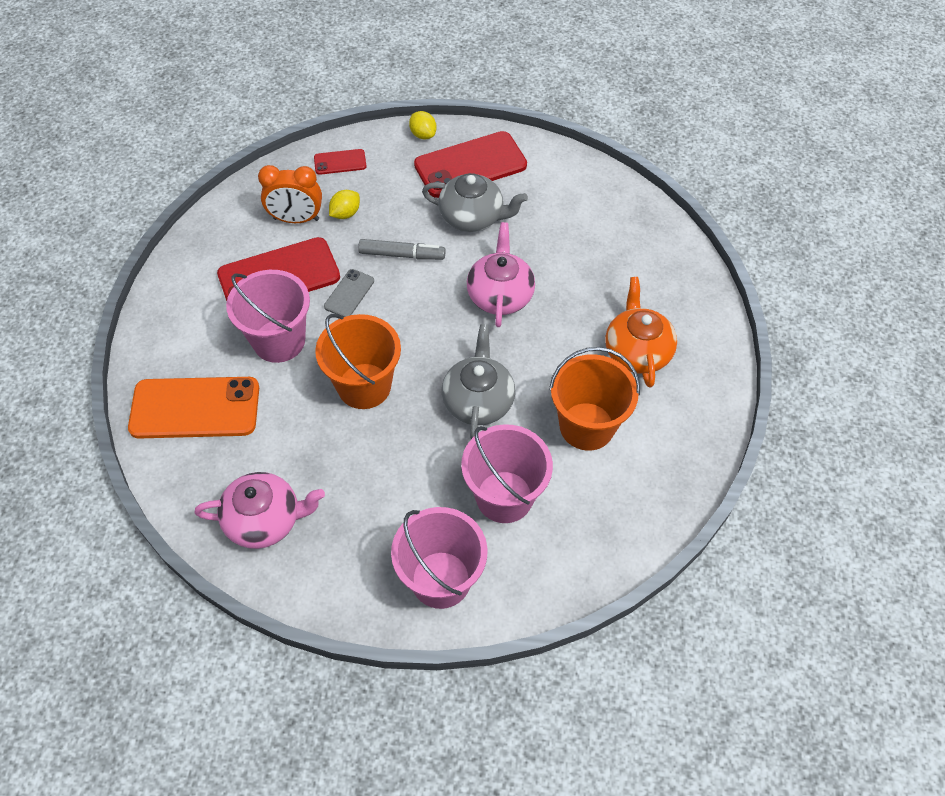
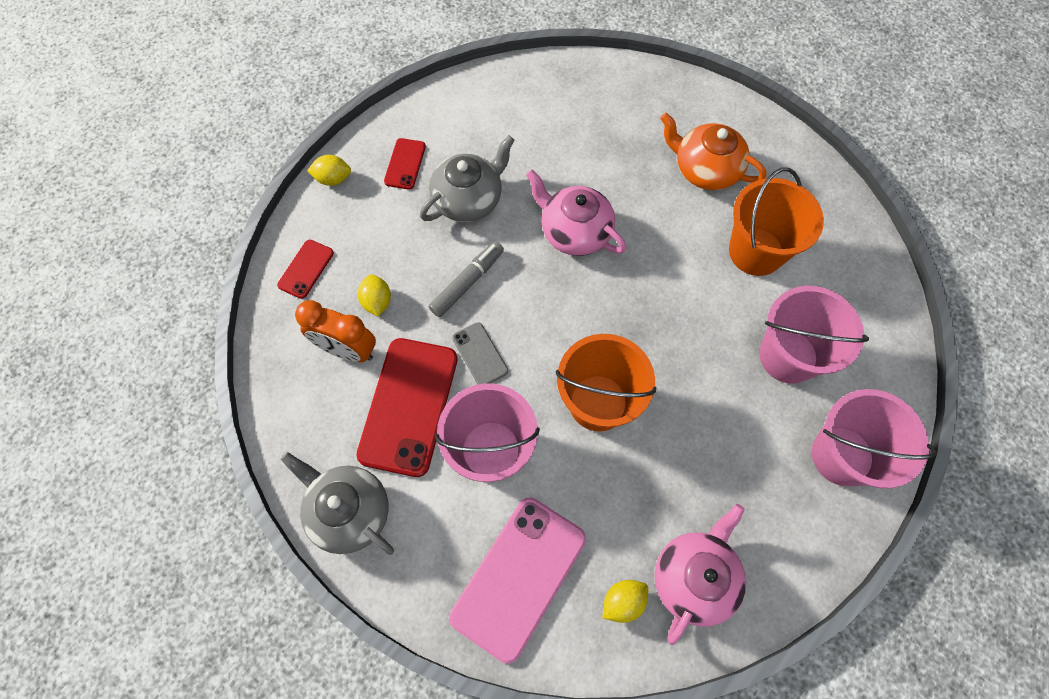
camera: 55 degrees left, 10 degrees up
(195, 408) = (518, 577): orange phone -> pink phone
(217, 482) = (623, 601): none -> yellow lemon
(296, 219) = (347, 350): orange clock -> orange clock turned 75 degrees clockwise
(470, 165) = (405, 164): red phone -> red phone, size x0.49
(478, 401) = (677, 317): grey teapot -> grey teapot (349, 511)

